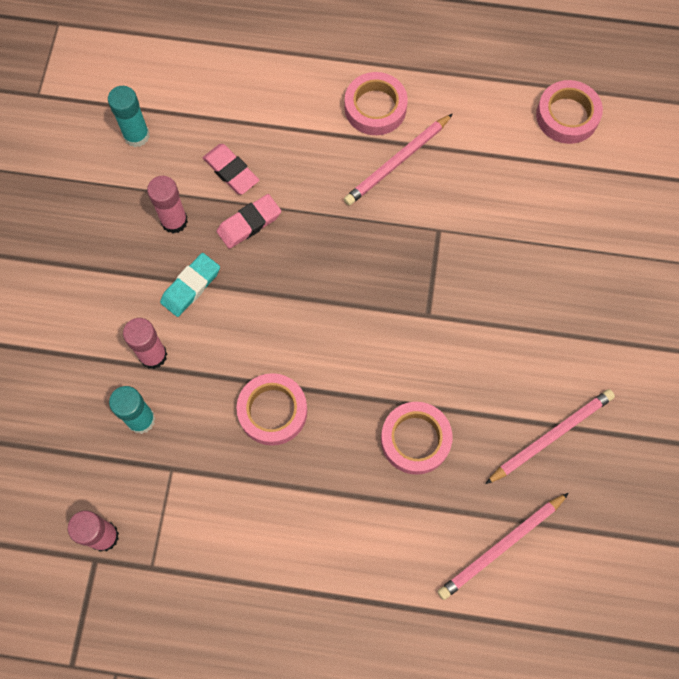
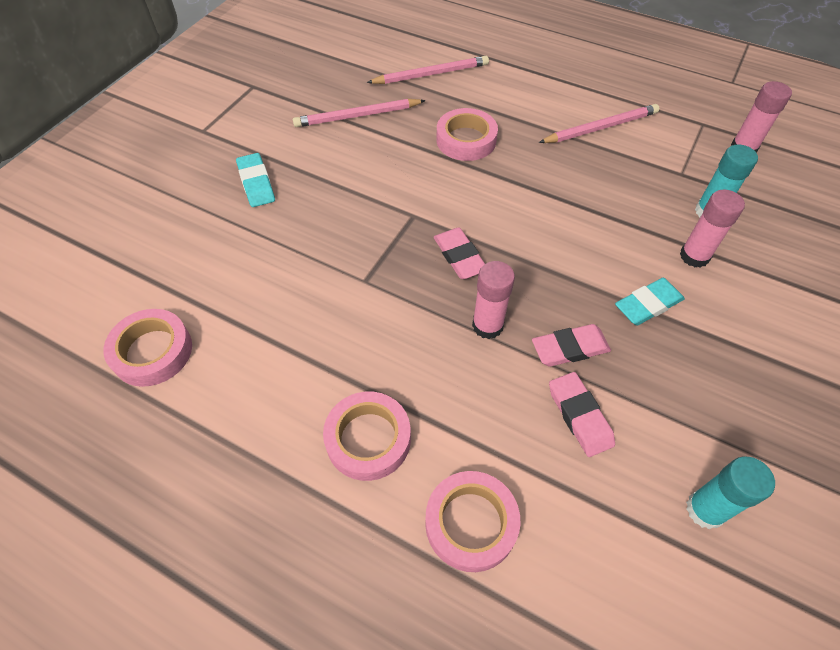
camera: 160 degrees left, 15 degrees down
(174, 221) = (660, 378): pink glue stick -> pink glue stick (487, 325)
(272, 411) = (583, 187): pink tape -> pink tape (471, 523)
(367, 282) = (459, 256): none -> pink eraser
(397, 162) = (373, 362): pink pencil -> pink pencil (600, 127)
(598, 302) = (256, 183): none -> turquoise eraser

